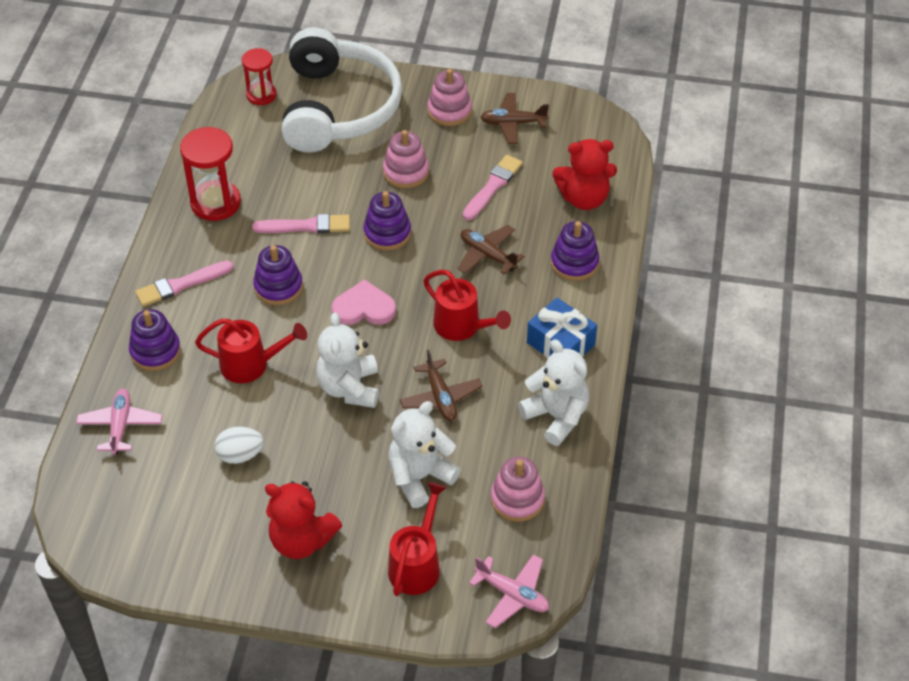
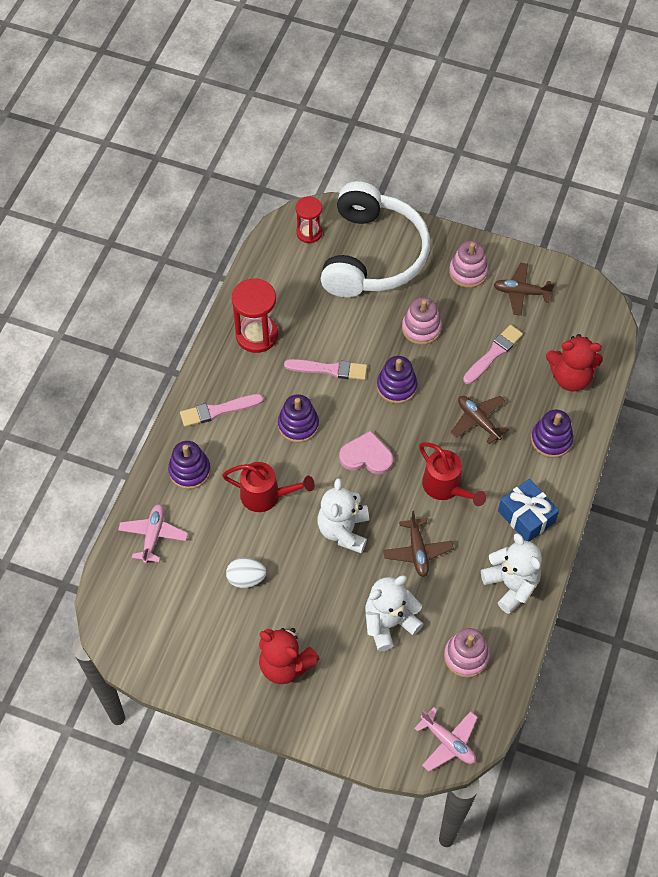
camera: 10 degrees right, 10 degrees up
(417, 564) = (375, 701): red watering can -> none

